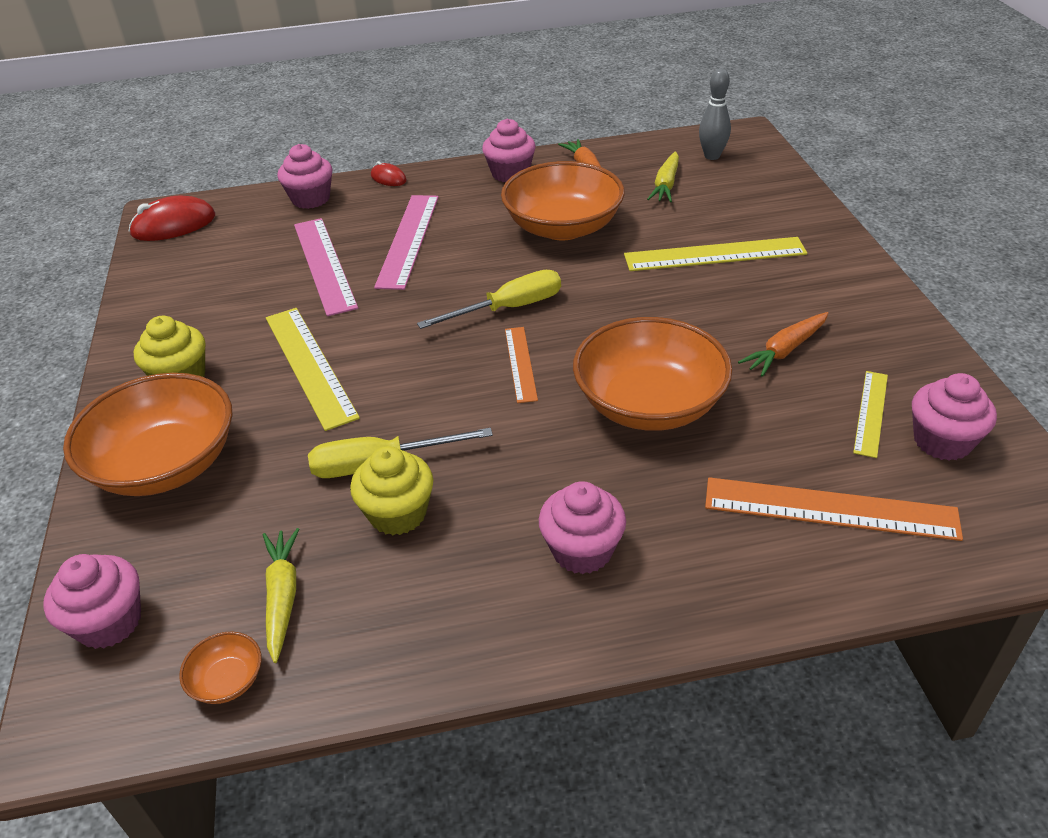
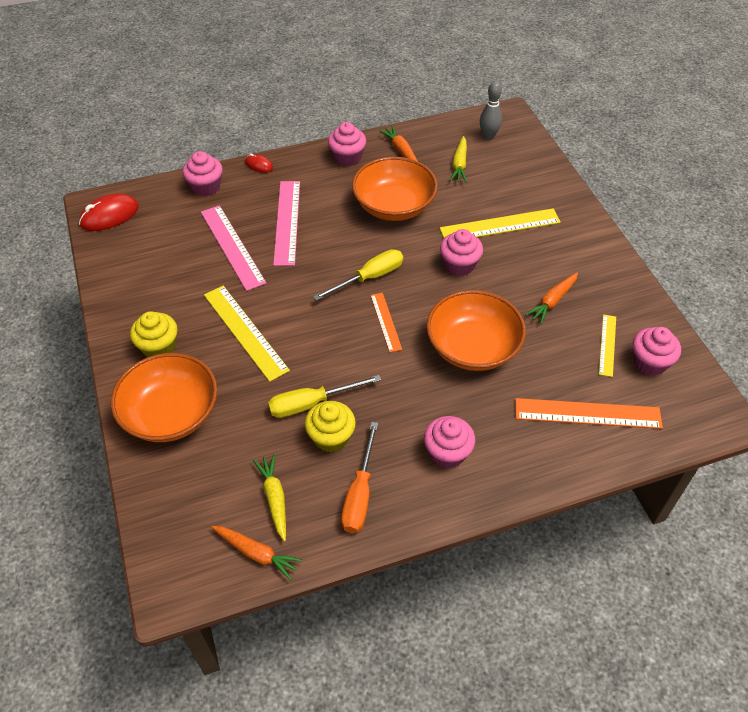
camera: 10 degrees left, 10 degrees up
(109, 622) = (172, 524): pink cupcake -> pink cupcake (459, 265)
(227, 680) = (257, 553): orange bowl -> orange carrot
(423, 601) = (360, 493): none -> orange screwdriver

